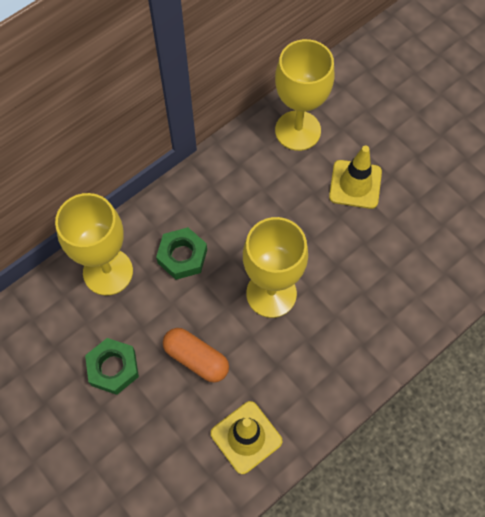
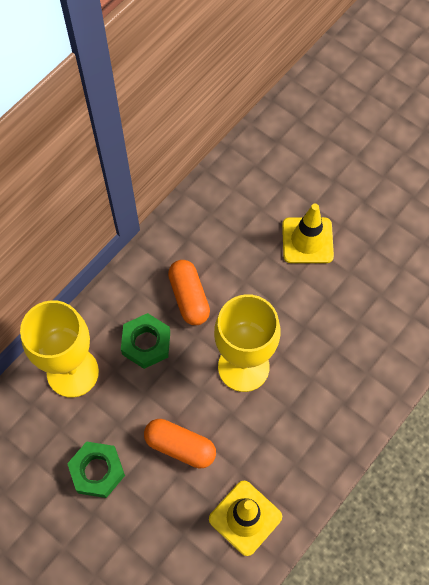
camera: 10 degrees left, 0 degrees up
(231, 220) = (189, 297): none -> orange capsule
(298, 130) = (239, 193): yellow goblet -> none

